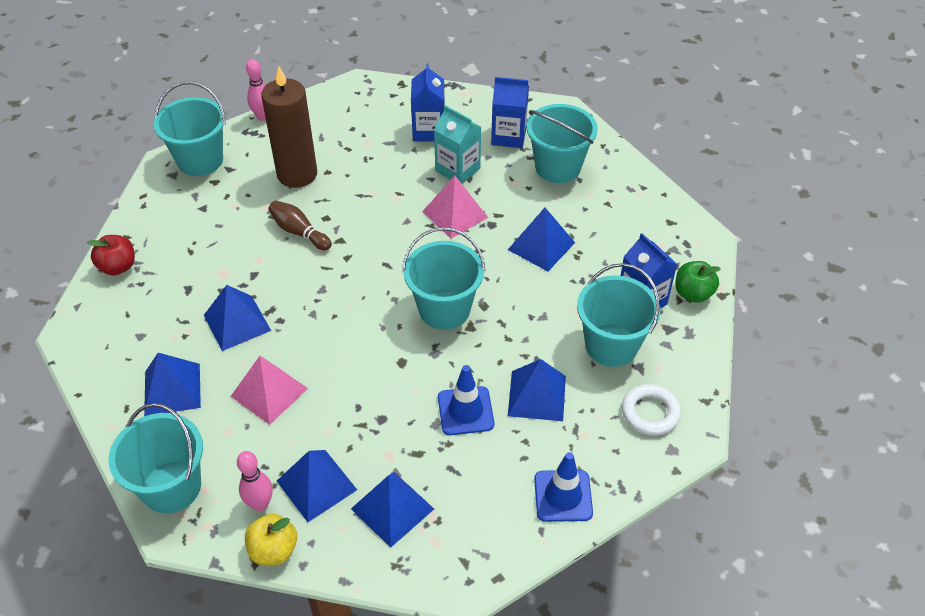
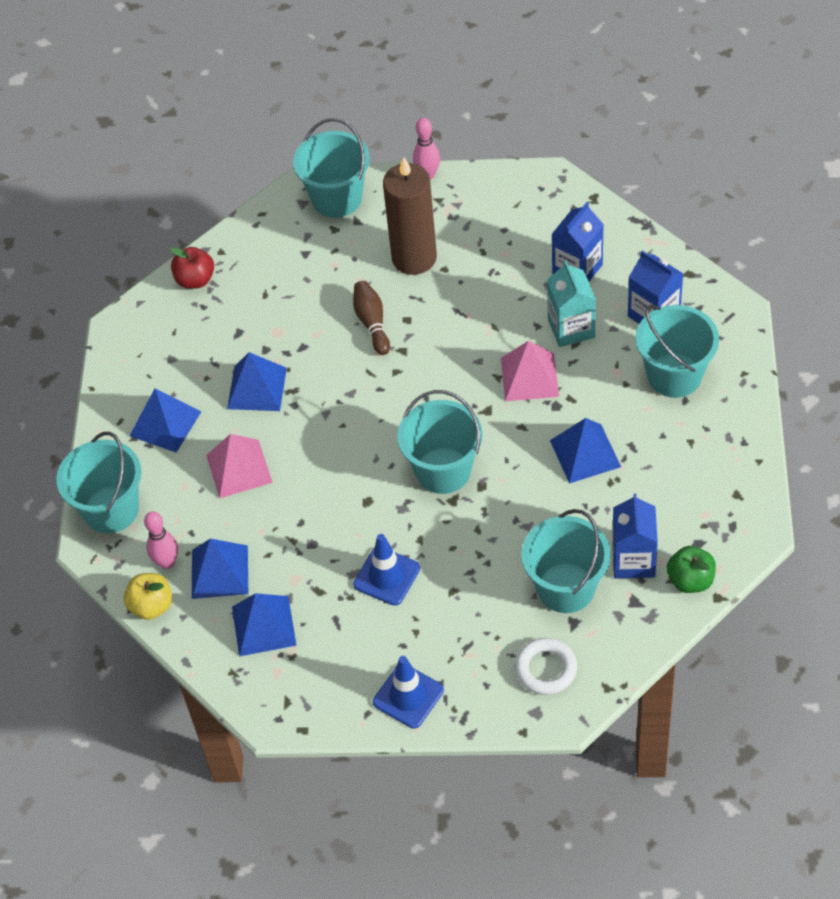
camera: 40 degrees right, 5 degrees up
(536, 395) = (459, 597): blue pyramid -> none

